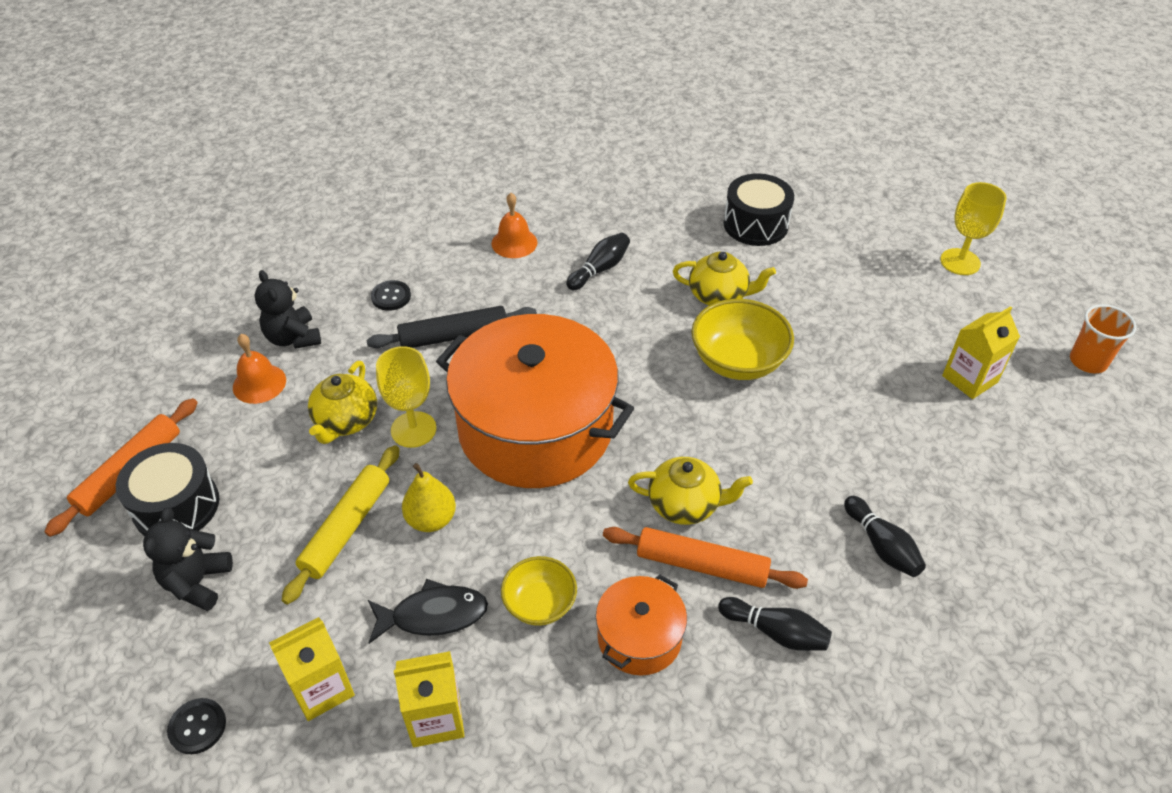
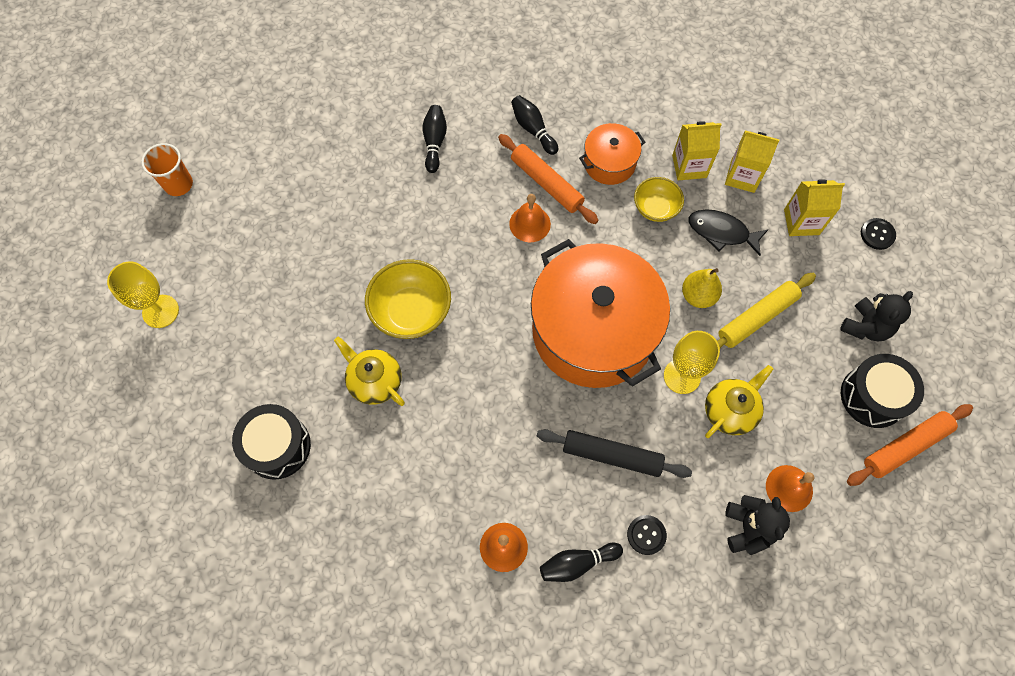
camera: 150 degrees left, 20 degrees up
(599, 269) = (449, 467): black bowling pin -> black bowling pin (577, 563)
(685, 505) = (530, 224): yellow teapot -> orange bell
(969, 379) = (269, 213): yellow carton -> yellow carton (689, 166)

